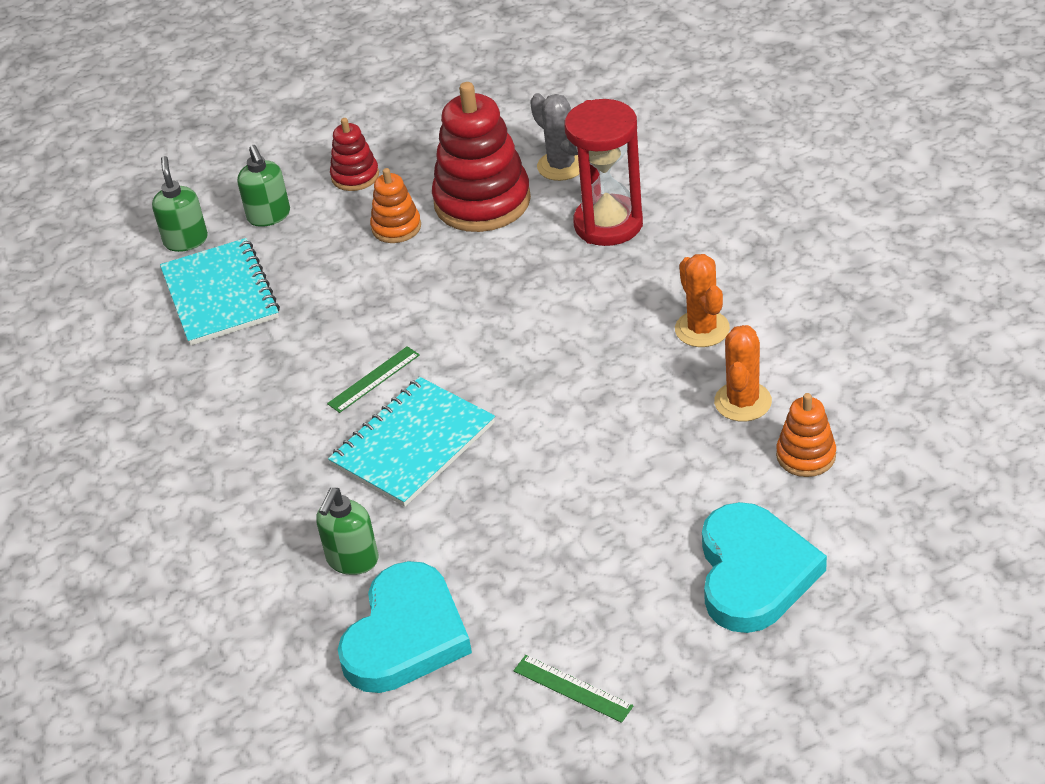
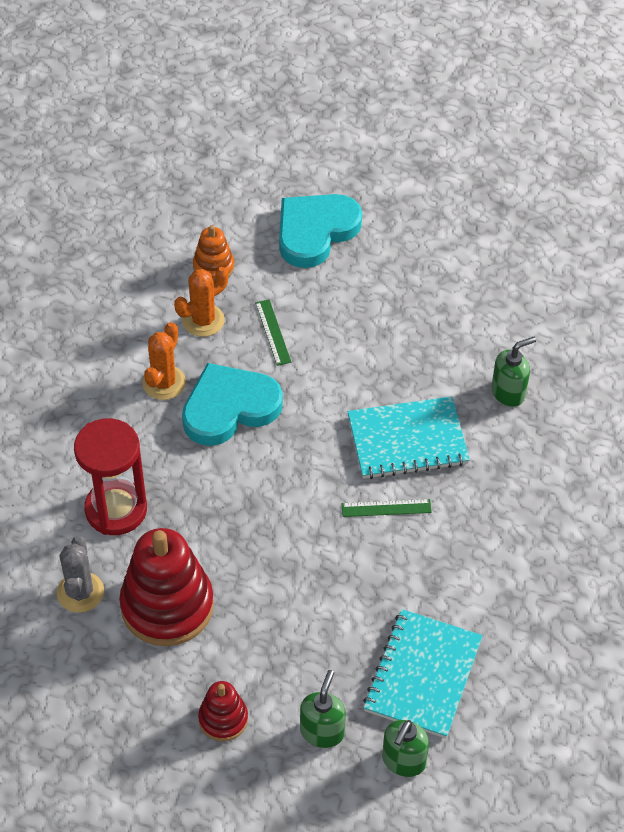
camera: 145 degrees left, 10 degrees up
(396, 227) = (247, 634): orange stacking toy -> none
(405, 635) = (517, 329): turquoise heart -> turquoise heart (229, 408)
(572, 688) = (461, 244): green ruler -> green ruler (273, 332)

